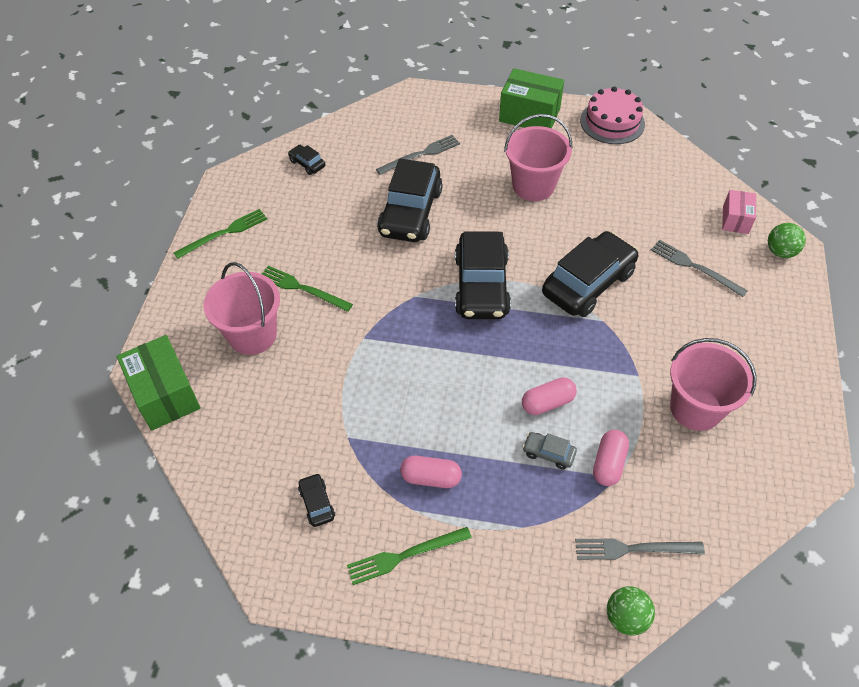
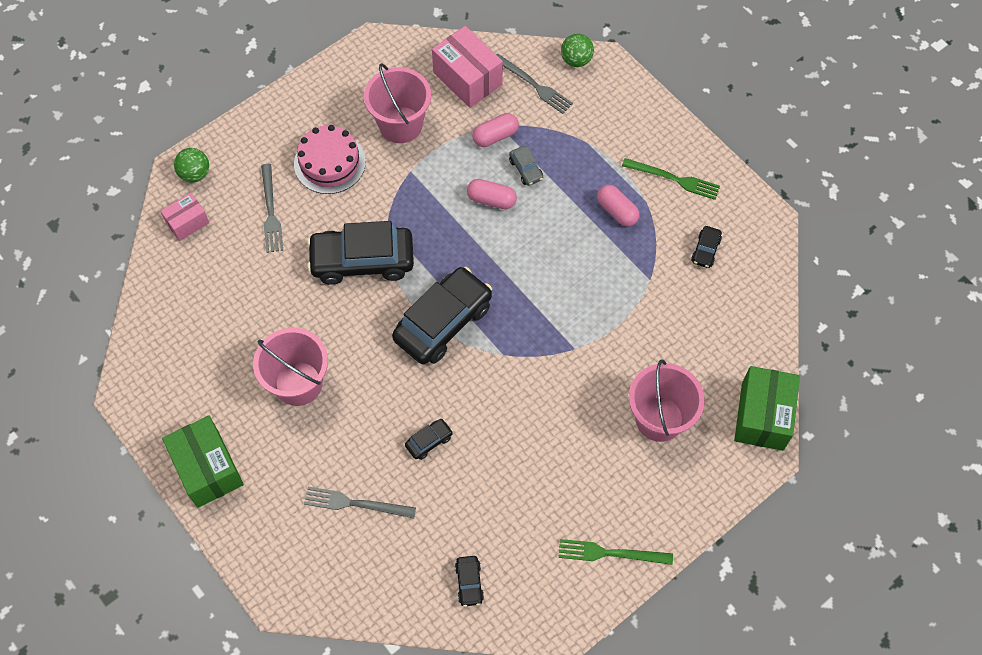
camera: 140 degrees left, 10 degrees up
(302, 288) = (586, 433): green fork -> none
(410, 212) = (429, 441): black car -> black car, size x0.43
(612, 122) = (149, 396): pink cake -> pink cake (329, 163)
(698, 502) = (467, 78): none -> pink box

